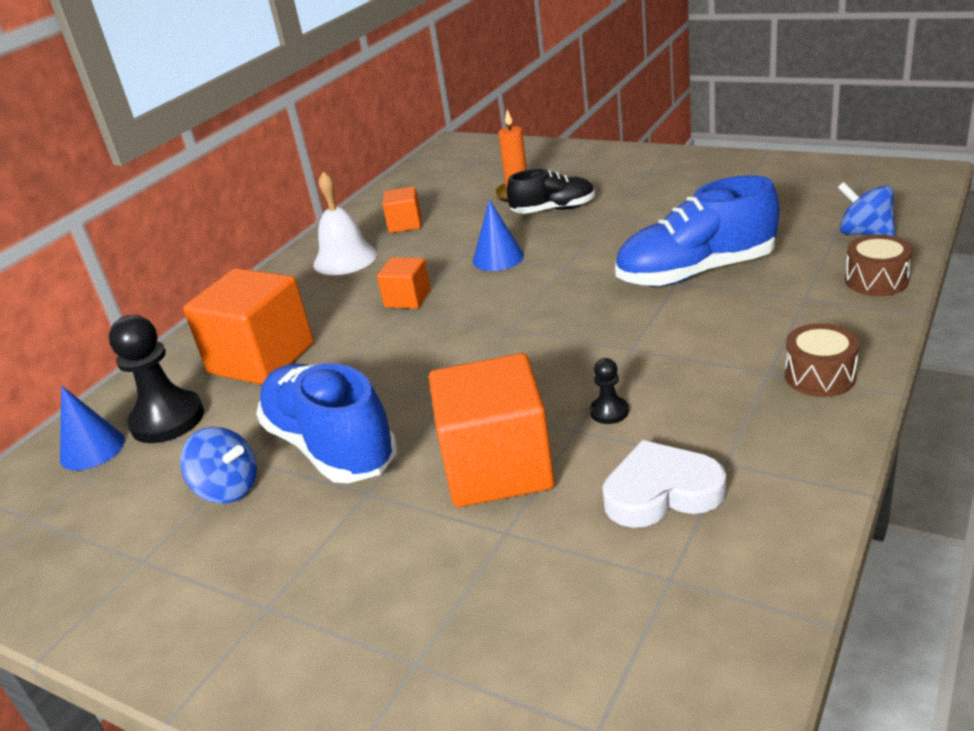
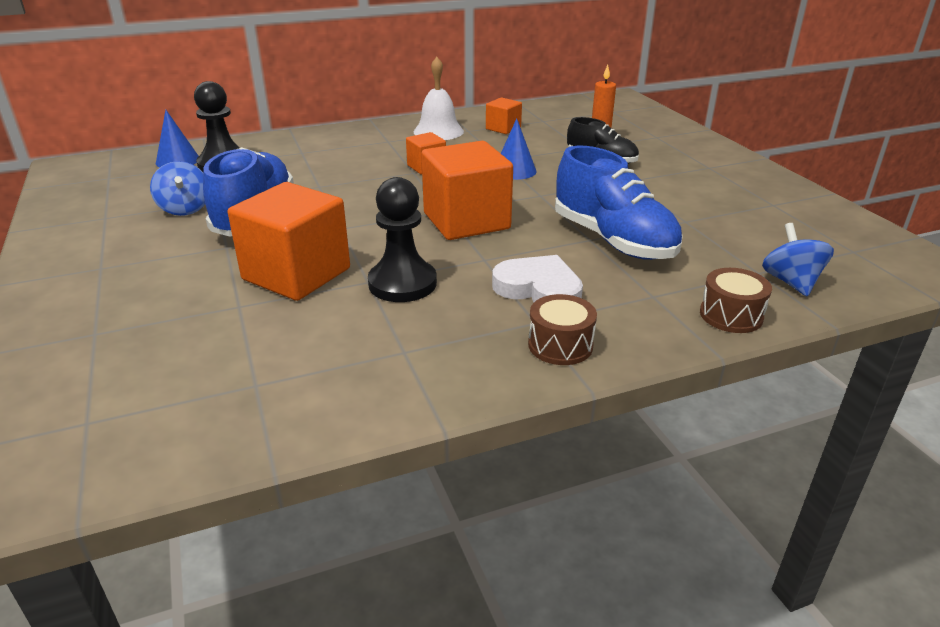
camera: 35 degrees right, 0 degrees up
(261, 359) = (309, 159): orange cube -> orange cube (466, 221)
(609, 412) = (402, 283): black pawn -> black pawn, size x2.10
(661, 492) = (341, 341): white heart -> white heart (539, 288)
(696, 272) = (613, 240): blue shoe -> blue shoe turned 150 degrees counterclockwise

